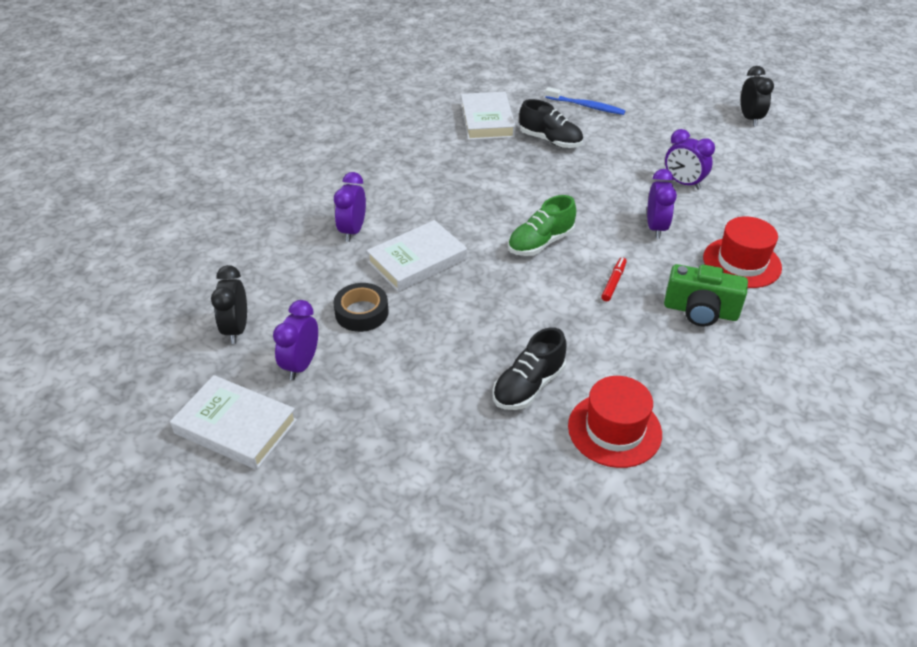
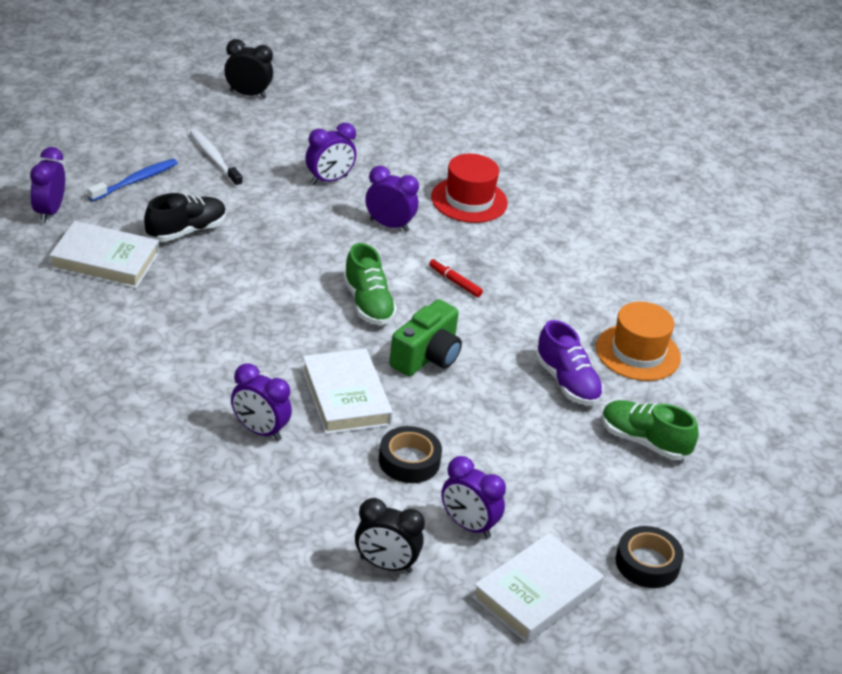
camera: 75 degrees left, 5 degrees down
(304, 499) = (647, 563): none -> black tape
(479, 462) = (644, 441): none -> green shoe
(519, 87) = (49, 212): none -> purple clock
(528, 386) = (567, 382): black shoe -> purple shoe
(614, 430) = (638, 353): red hat -> orange hat
(649, 128) = (214, 159): none -> white toothbrush
(700, 311) = (520, 250): green camera -> green camera (426, 357)

